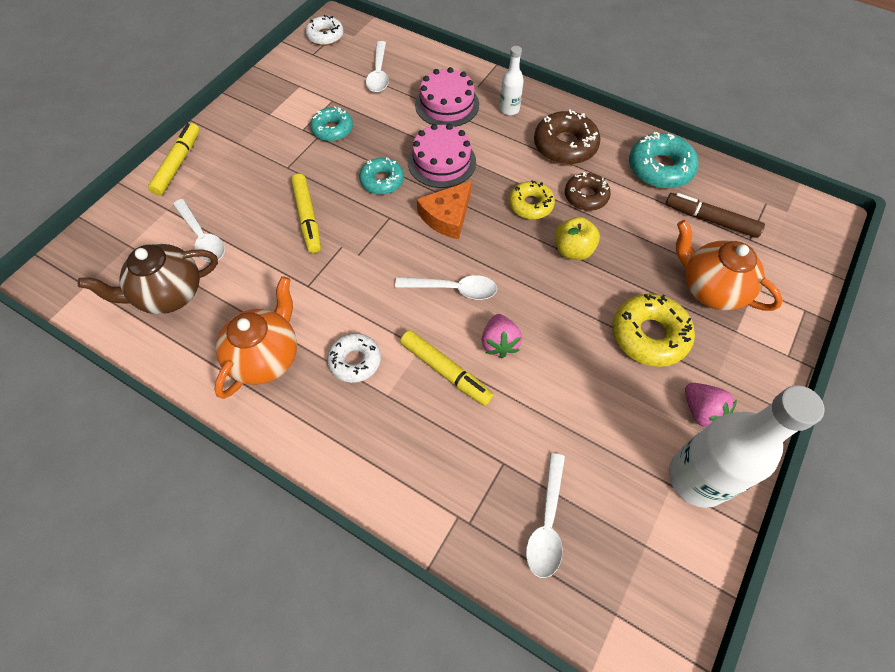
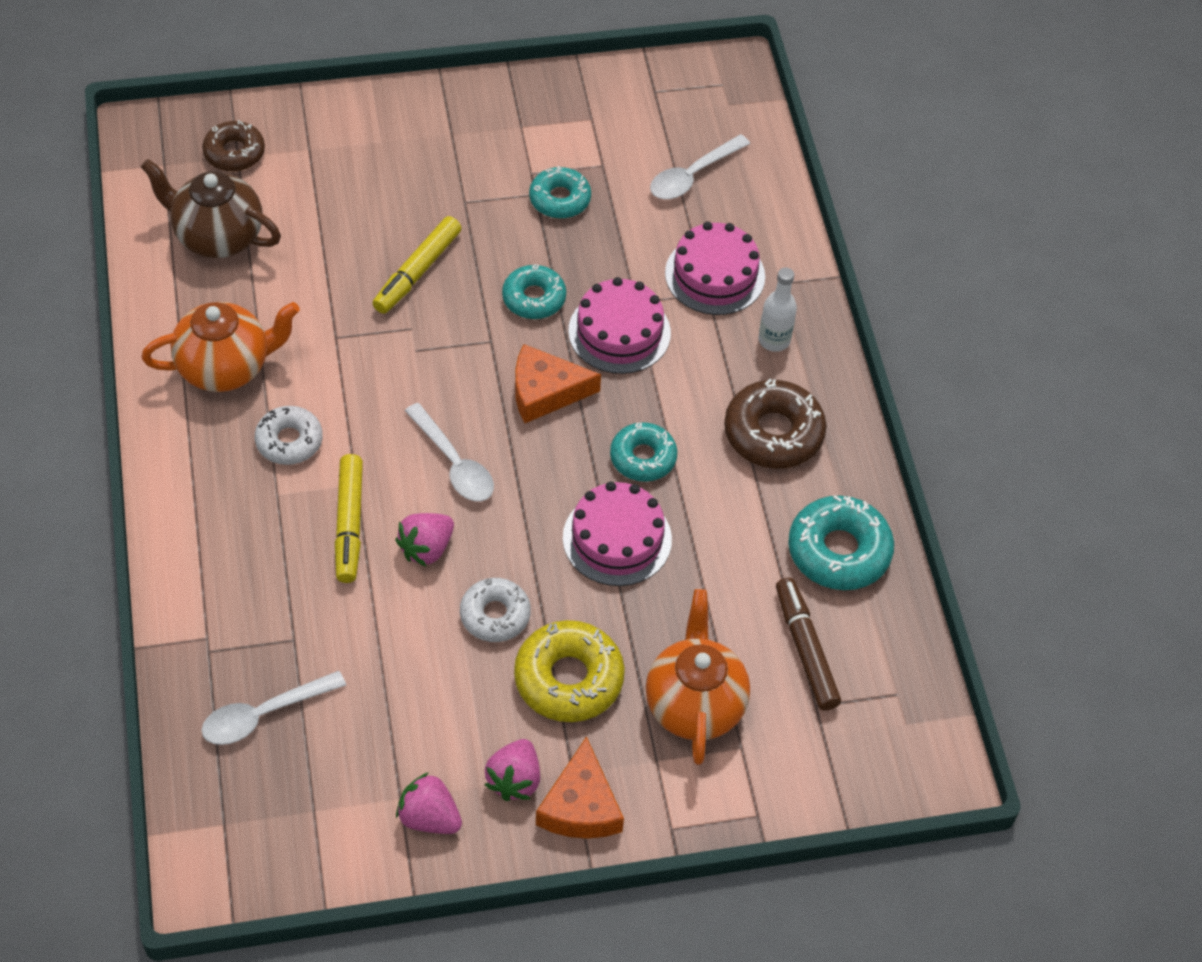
camera: 45 degrees right, 5 degrees down
(178, 164) = (372, 109): yellow marker -> none
(202, 237) = (305, 206): white spoon -> none
(325, 36) = (697, 80): white donut -> white donut (495, 615)
(530, 205) = (643, 458): yellow donut -> turquoise donut
(573, 250) = (617, 538): yellow apple -> pink cake
(586, 196) = (712, 503): brown donut -> brown donut (234, 153)
(697, 478) = (429, 817): white bottle -> pink strawberry
(743, 389) = (580, 806): none -> orange cheese

